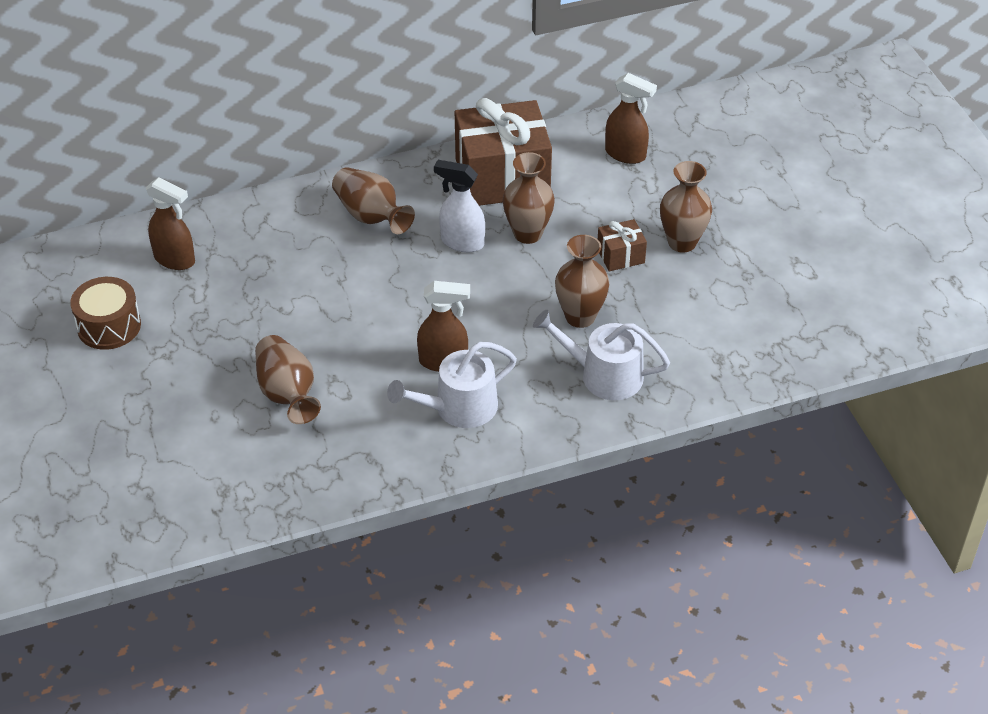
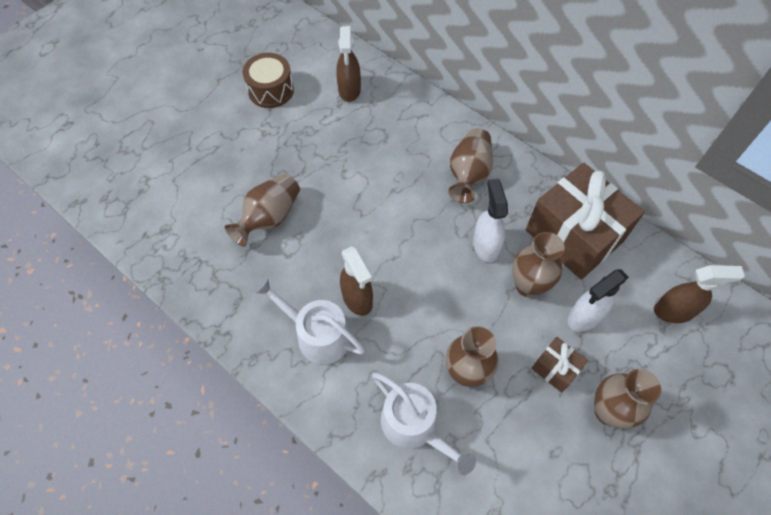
camera: 60 degrees right, 15 degrees up
(587, 213) = (584, 317): none -> white spray bottle
(604, 375) = (414, 426): white watering can -> white watering can turned 150 degrees clockwise
(626, 154) = (674, 311): brown spray bottle -> brown spray bottle turned 90 degrees counterclockwise

